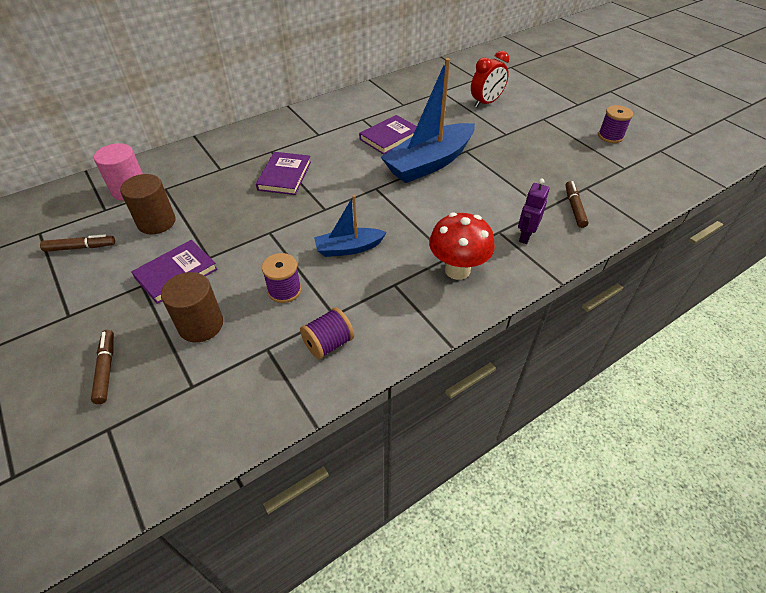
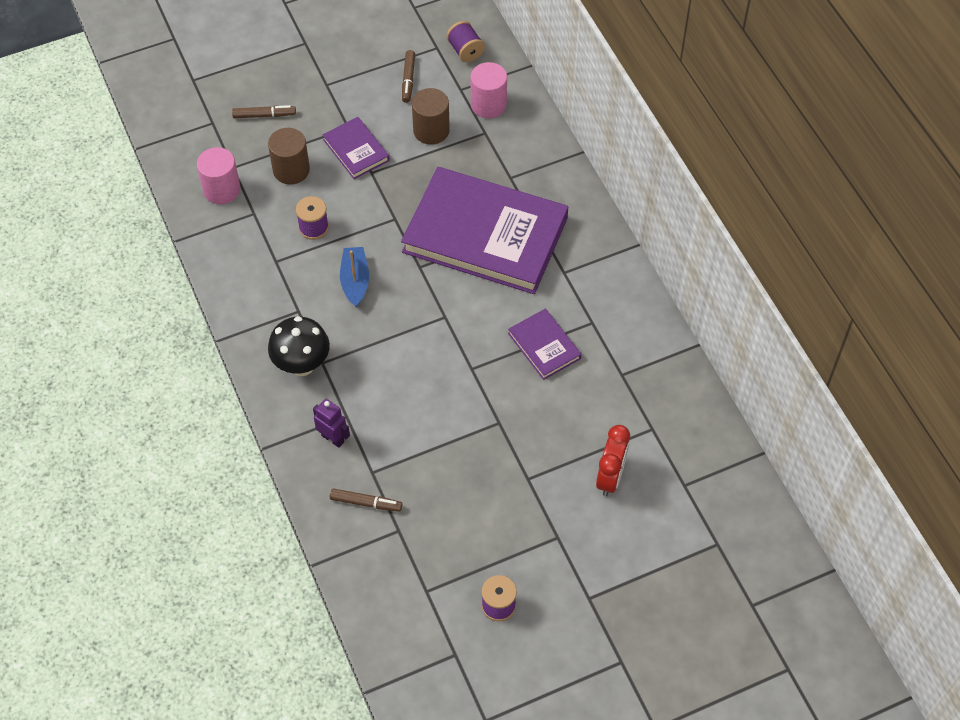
camera: 100 degrees right, 10 degrees up
(229, 390) = (222, 189): none -> pink cylinder
(284, 176) = (485, 234): purple book -> purple book, size x2.28
(328, 344) = (246, 254): purple spool -> purple spool (465, 51)
(429, 163) = (480, 377): blue boat -> none
(457, 270) = (302, 365): red mushroom -> black mushroom
(486, 103) = (610, 477): red clock -> red clock turned 135 degrees counterclockwise

